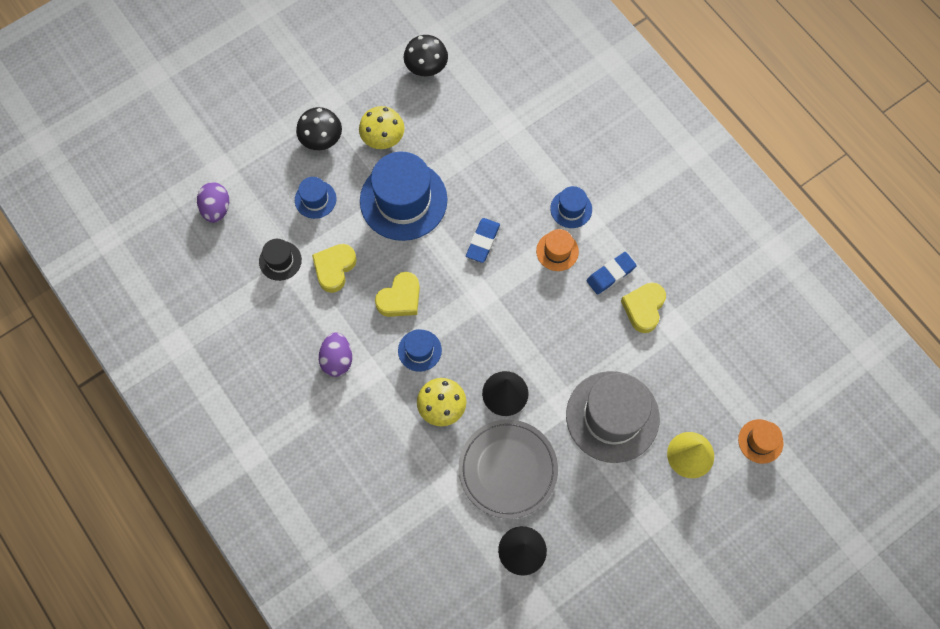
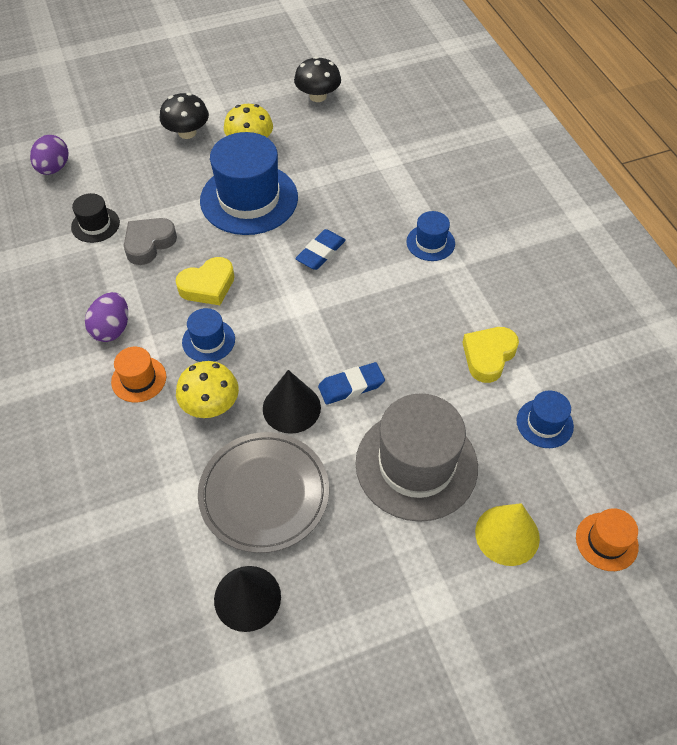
camera: 15 degrees right, 15 degrees down
(315, 199) = (157, 180): blue hat -> blue hat (544, 423)
(334, 268) = (149, 243): yellow heart -> grey heart
(557, 251) = (402, 278): orange hat -> orange hat (139, 379)
(611, 274) = (458, 314): blue eraser -> blue eraser (351, 386)

